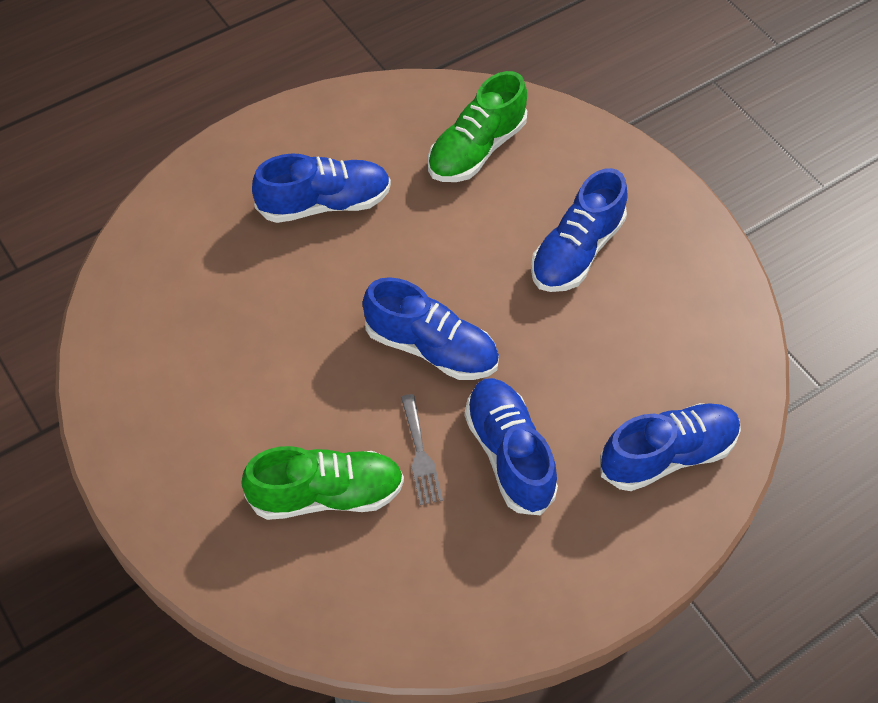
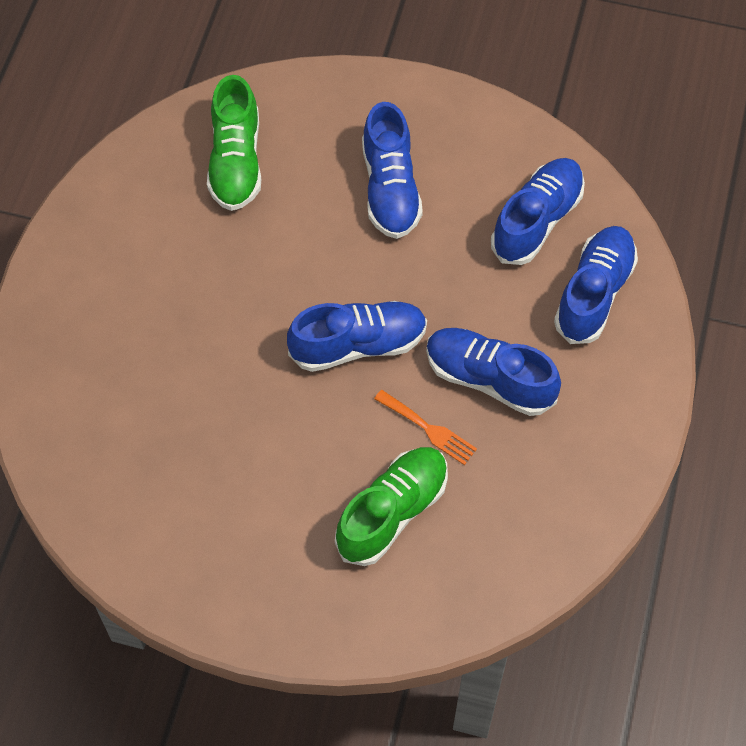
camera: 40 degrees left, 5 degrees up
(324, 203) = (162, 294): blue shoe -> blue shoe (537, 220)
(420, 454) = (429, 429): grey fork -> orange fork

